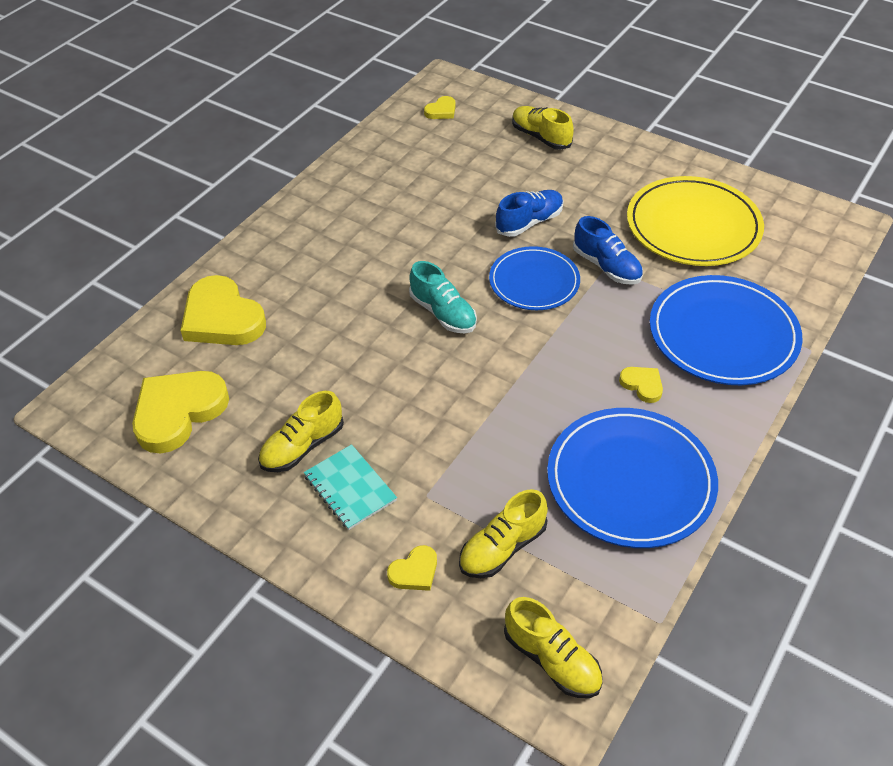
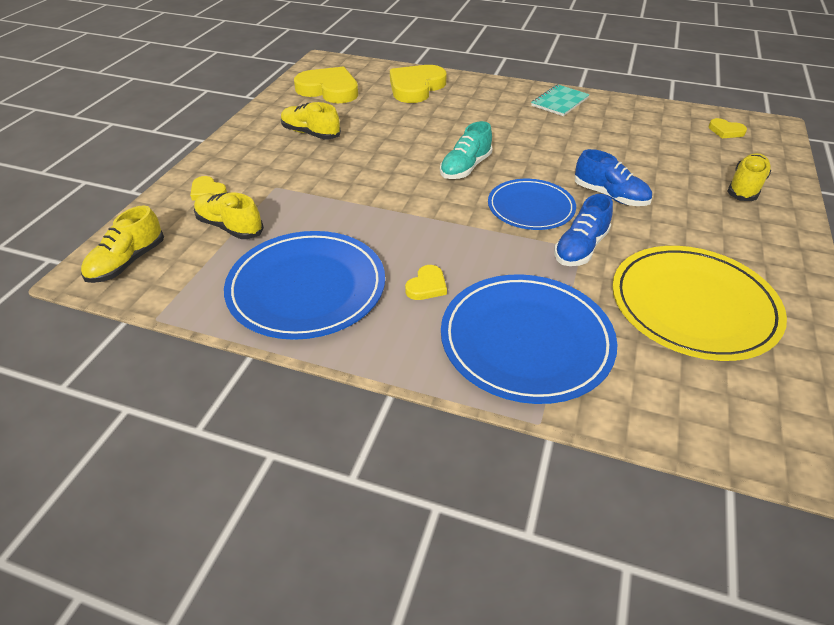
camera: 75 degrees right, 5 degrees down
(350, 488) = (277, 156): turquoise notebook -> turquoise notebook (559, 102)

